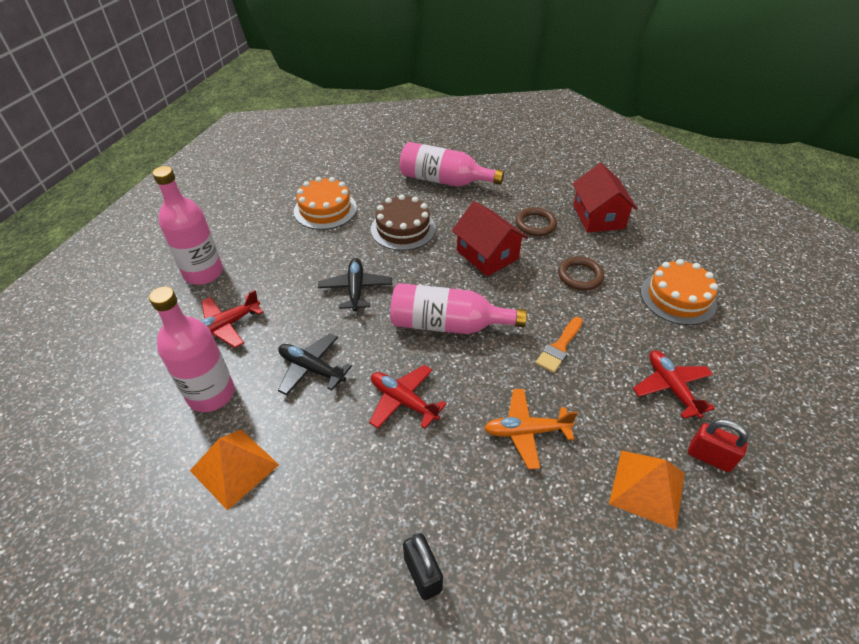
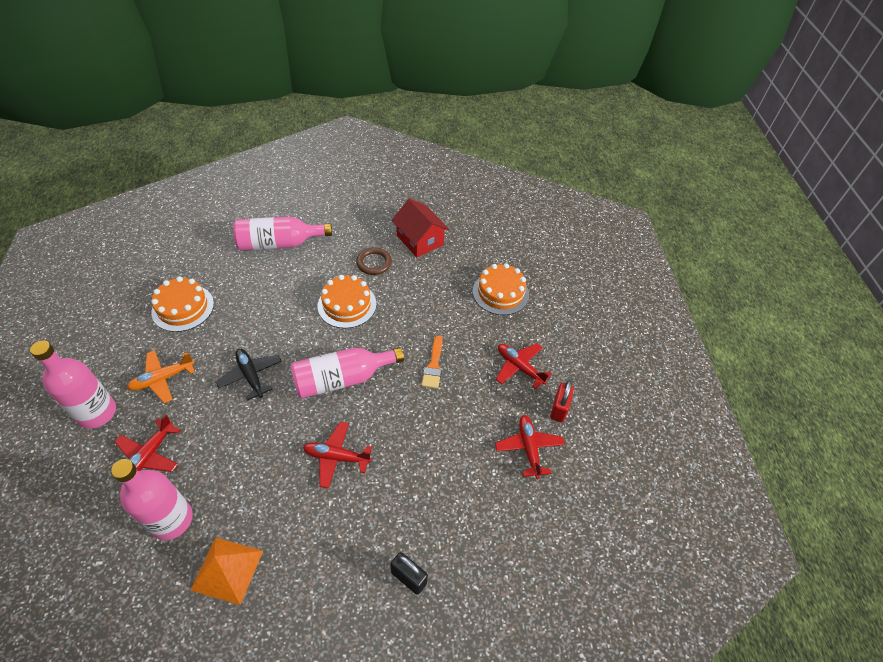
camera: 30 degrees left, 5 degrees up
(311, 369) = (248, 461): black plane -> none
(403, 229) = (265, 304): brown cake -> none
(487, 255) = (347, 305): red house -> orange cake
(526, 431) = (436, 442): orange plane -> orange plane (163, 379)
(580, 276) = (426, 299): brown ring -> none
(647, 488) = (529, 448): orange pyramid -> red plane
(709, 457) = (559, 409): red padlock -> red padlock turned 75 degrees counterclockwise

